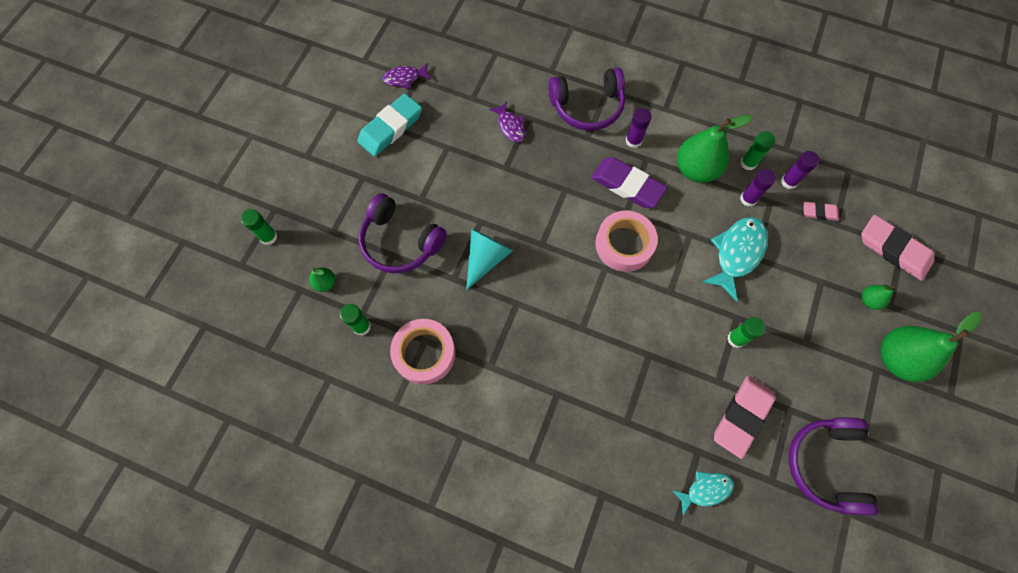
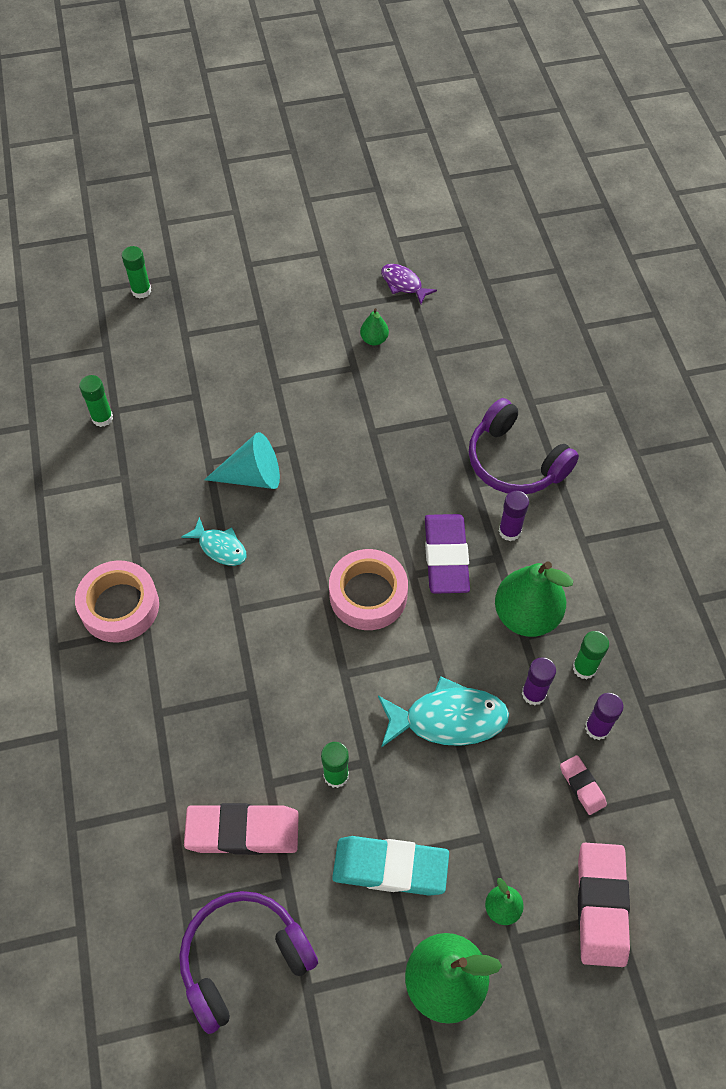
camera: 55 degrees right, 10 degrees down
(325, 283) = (126, 362): green pear -> green pear (374, 339)
(391, 128) = (335, 308): turquoise eraser -> turquoise eraser (390, 867)
(400, 242) = (214, 393): purple headphones -> none
(424, 353) = (110, 485): pink tape -> pink tape (119, 606)
(510, 126) = (426, 406): purple fish -> none
(705, 490) = (130, 836): turquoise fish -> turquoise fish (220, 547)

